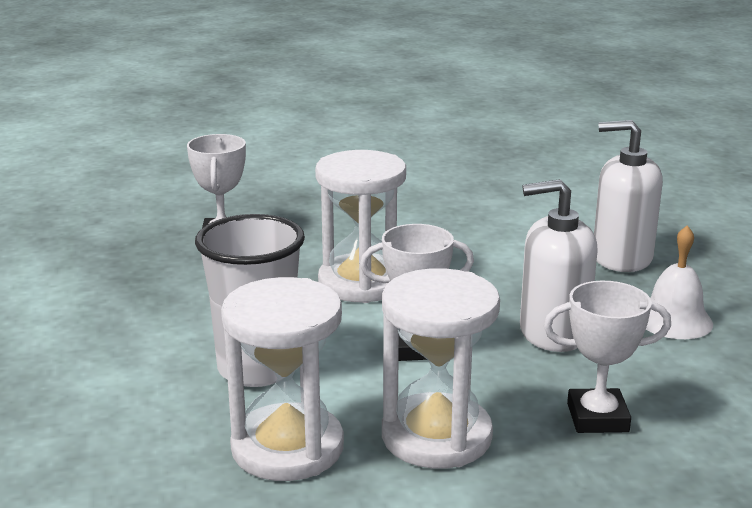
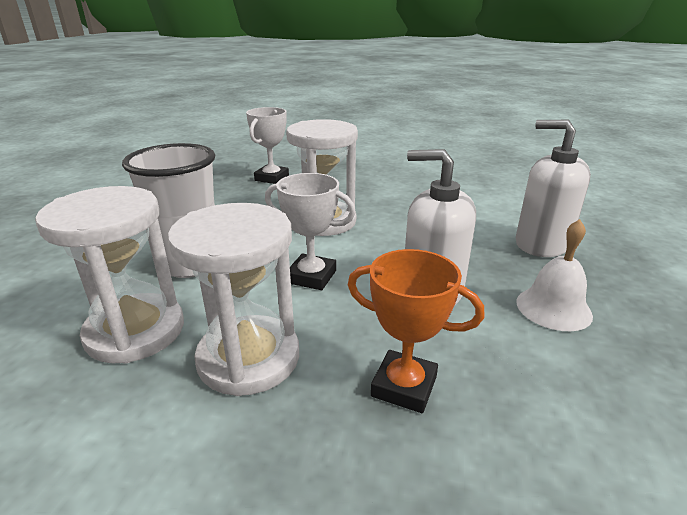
camera: 25 degrees right, 5 degrees up
(597, 418) = (404, 386): white trophy -> orange trophy

